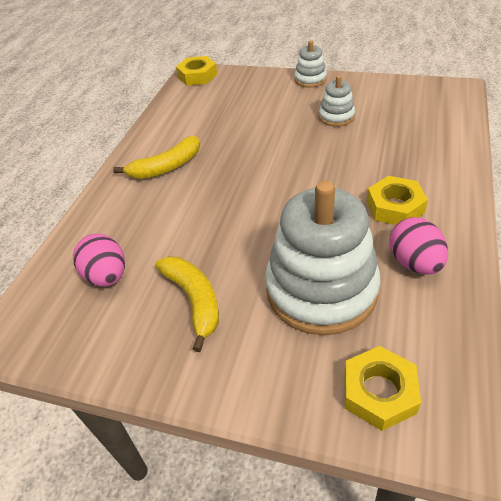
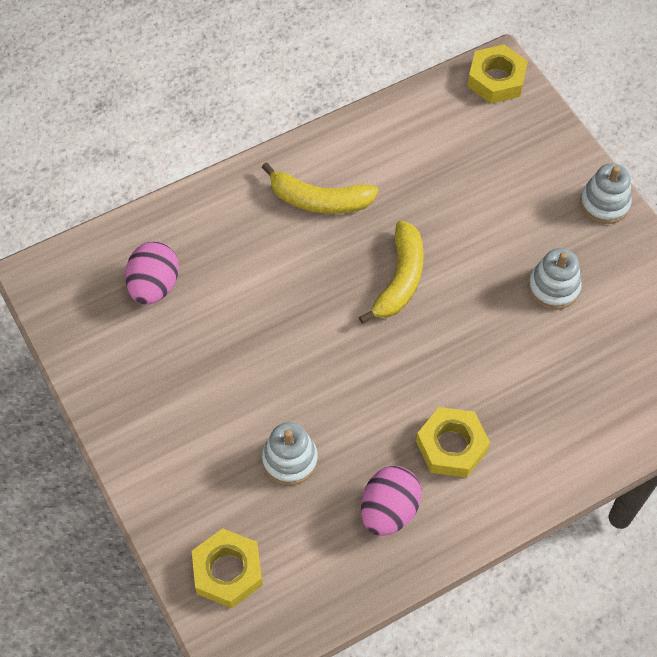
camera: 40 degrees right, 15 degrees up
(194, 300) = (191, 374): yellow banana -> yellow banana (400, 279)
(321, 289) = (290, 459): white stacking toy -> white stacking toy, size x0.46

